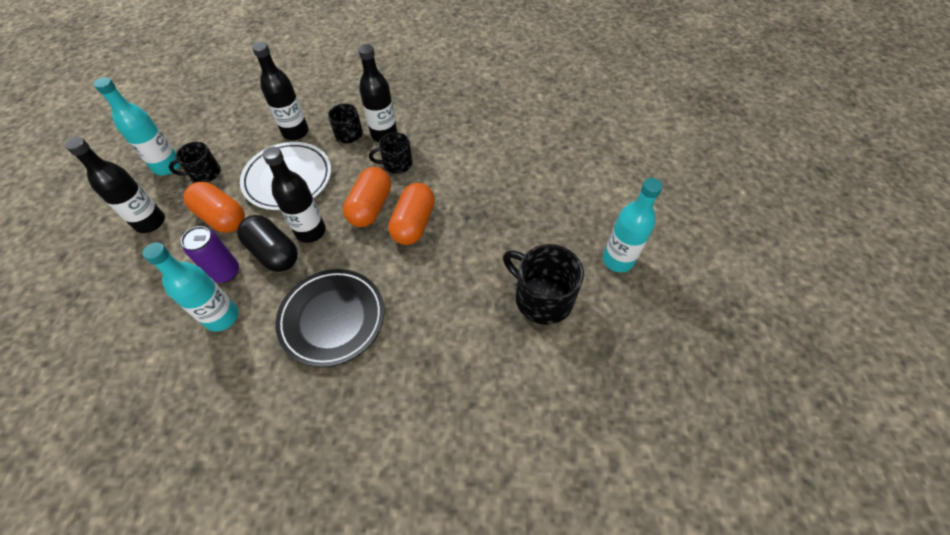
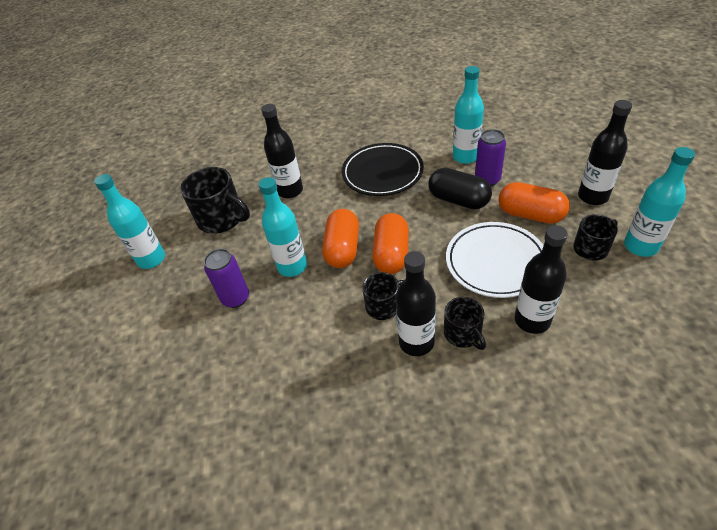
camera: 175 degrees right, 10 degrees down
(311, 231) = (437, 222): black bottle -> black bottle (290, 191)
(467, 216) = (292, 266): none -> turquoise bottle
(523, 197) = (236, 298): none -> purple can

